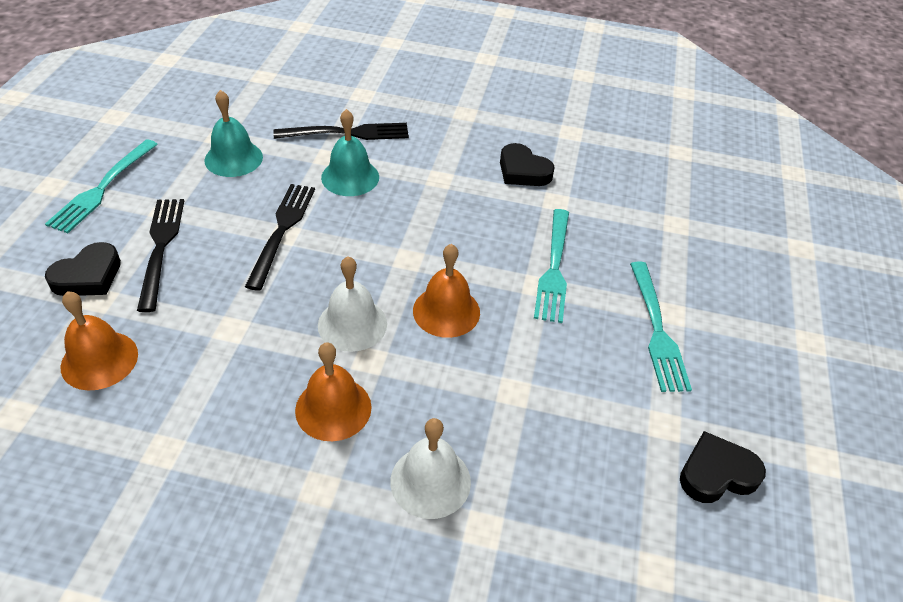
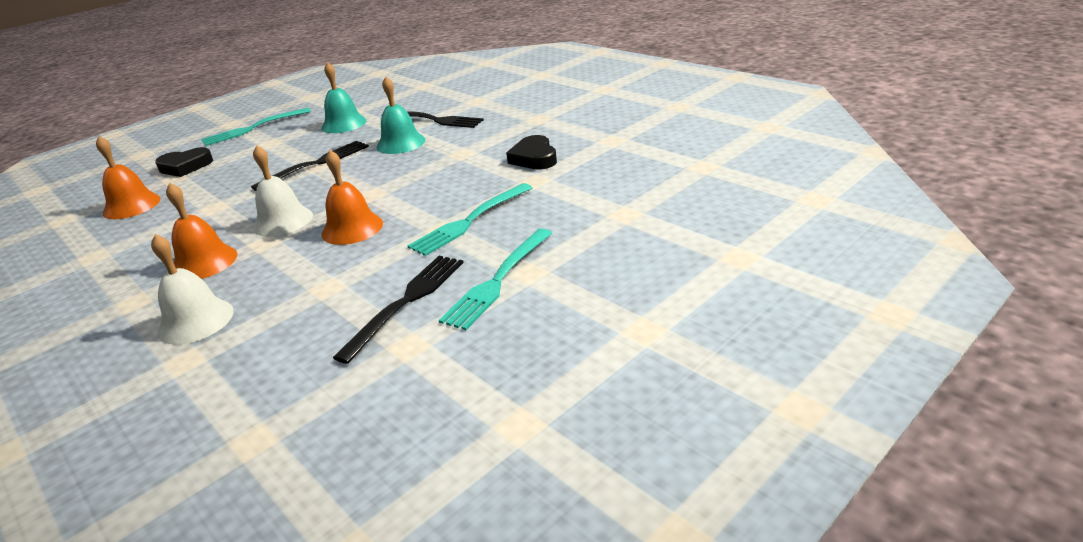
camera: 40 degrees right, 15 degrees down
(161, 247) = (239, 160): black fork -> black fork (407, 301)
(717, 473) = (402, 395): black heart -> none

